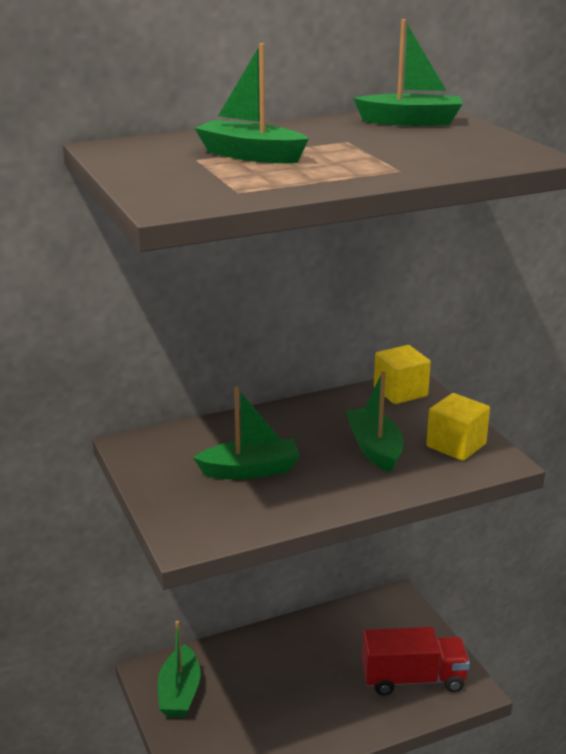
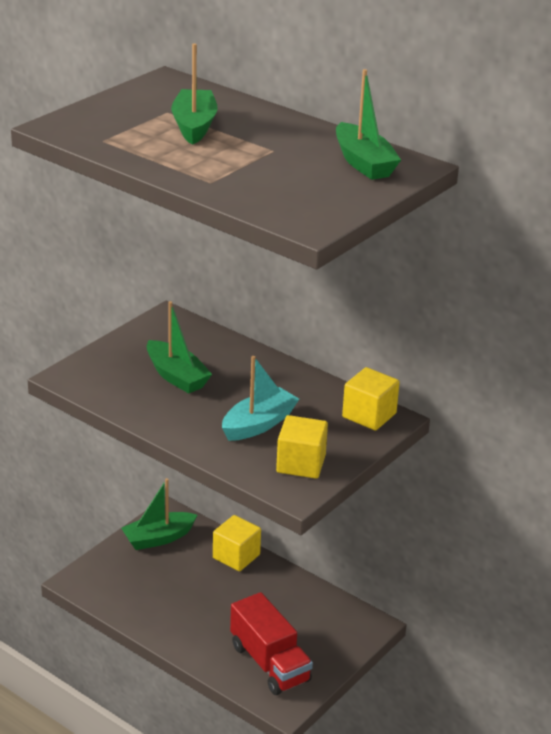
camera: 60 degrees right, 5 degrees up
(249, 646) = (236, 556): none -> yellow cube
(375, 448) = (258, 424): green boat -> turquoise boat

